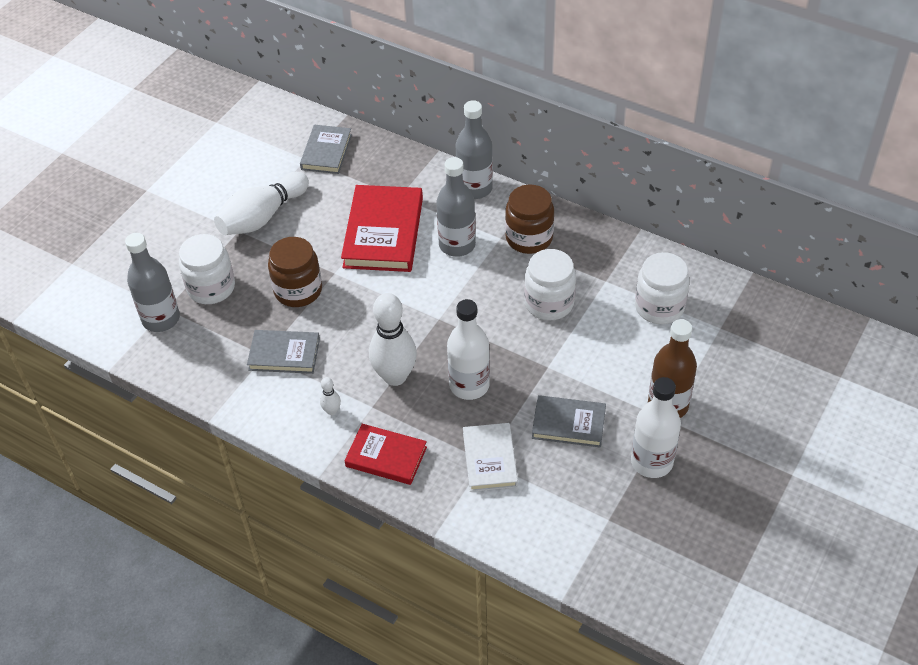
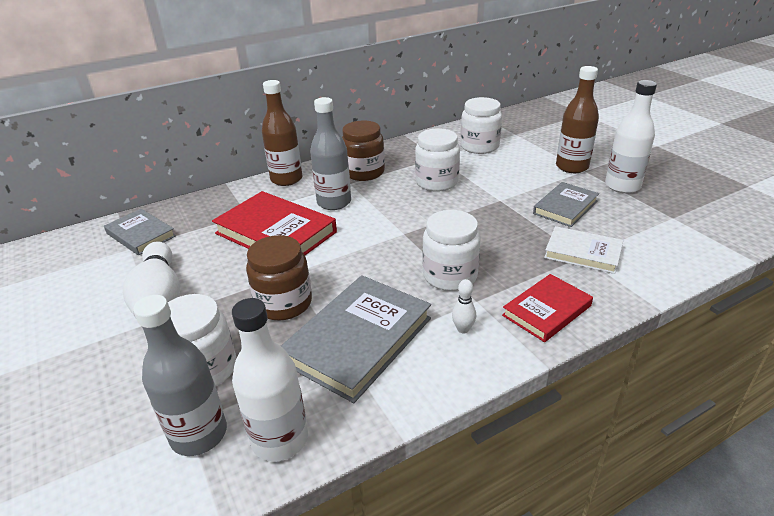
camera: 60 degrees left, 15 degrees down
(284, 354) = (358, 340): grey book -> grey book, size x1.66
(395, 376) = (450, 276): white bowling pin -> white jar
(469, 385) = (492, 240): white bottle -> white bottle (280, 439)
(474, 188) = (286, 179): grey bottle -> brown bottle

